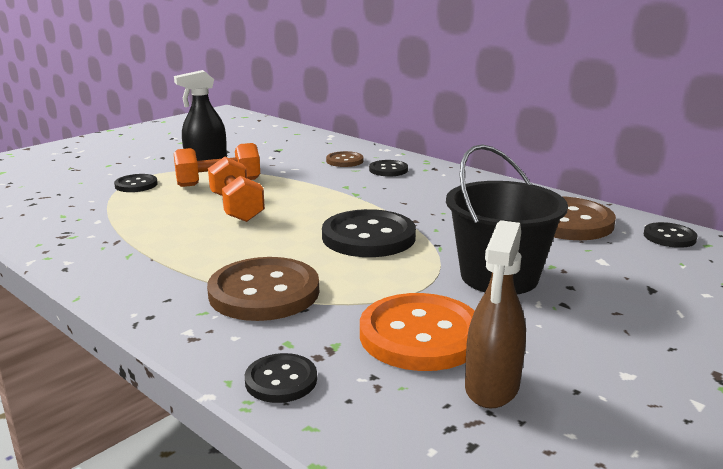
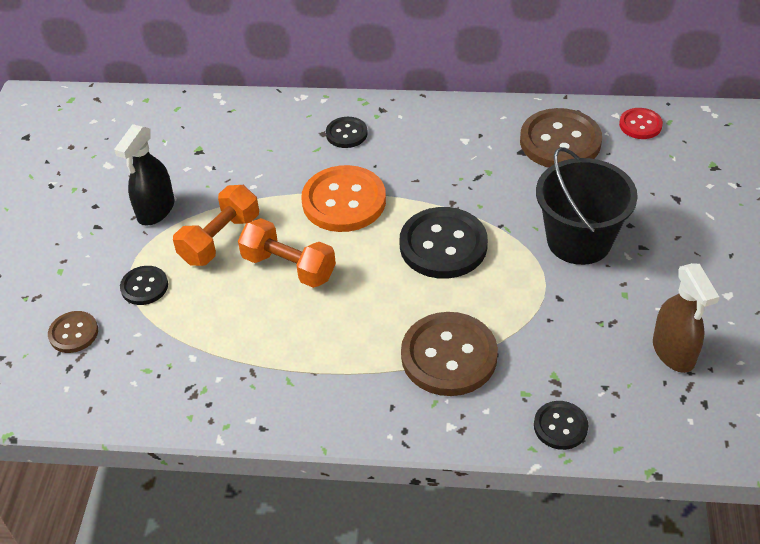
camera: 35 degrees left, 25 degrees up
(344, 161) = (289, 138): brown button -> brown button (73, 333)
(420, 335) = (593, 333): orange button -> orange button (344, 201)
(669, 237) = (640, 125): black button -> red button

